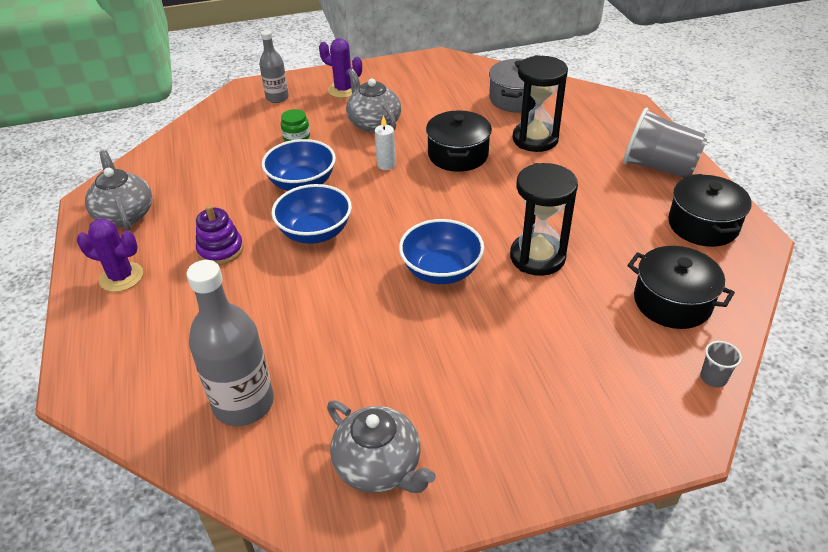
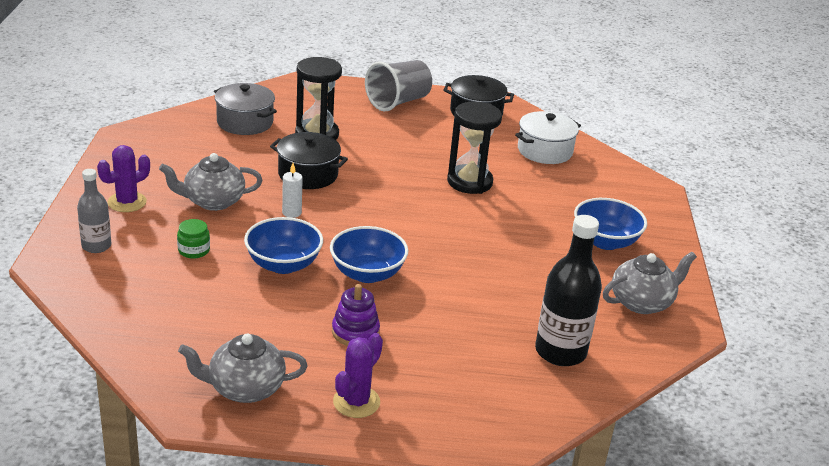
camera: 75 degrees left, 10 degrees down
(243, 403) = (560, 352): grey bottle -> black bottle
(441, 271) = (459, 226): blue bowl -> blue bowl (605, 241)
(672, 302) = (544, 151): black pot -> white pot
(713, 378) = (615, 163): grey cup -> none

